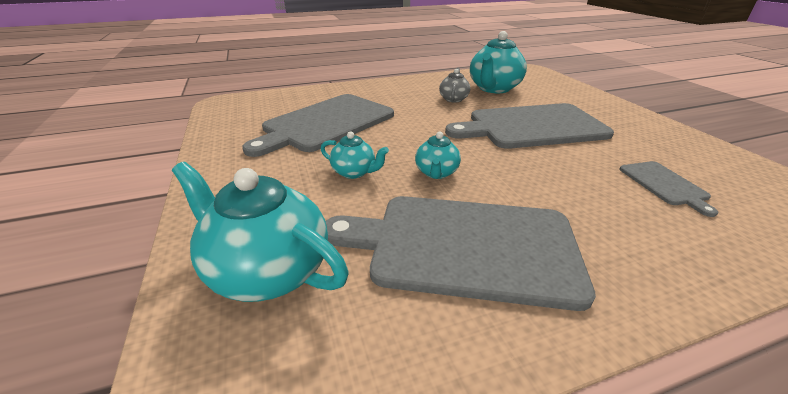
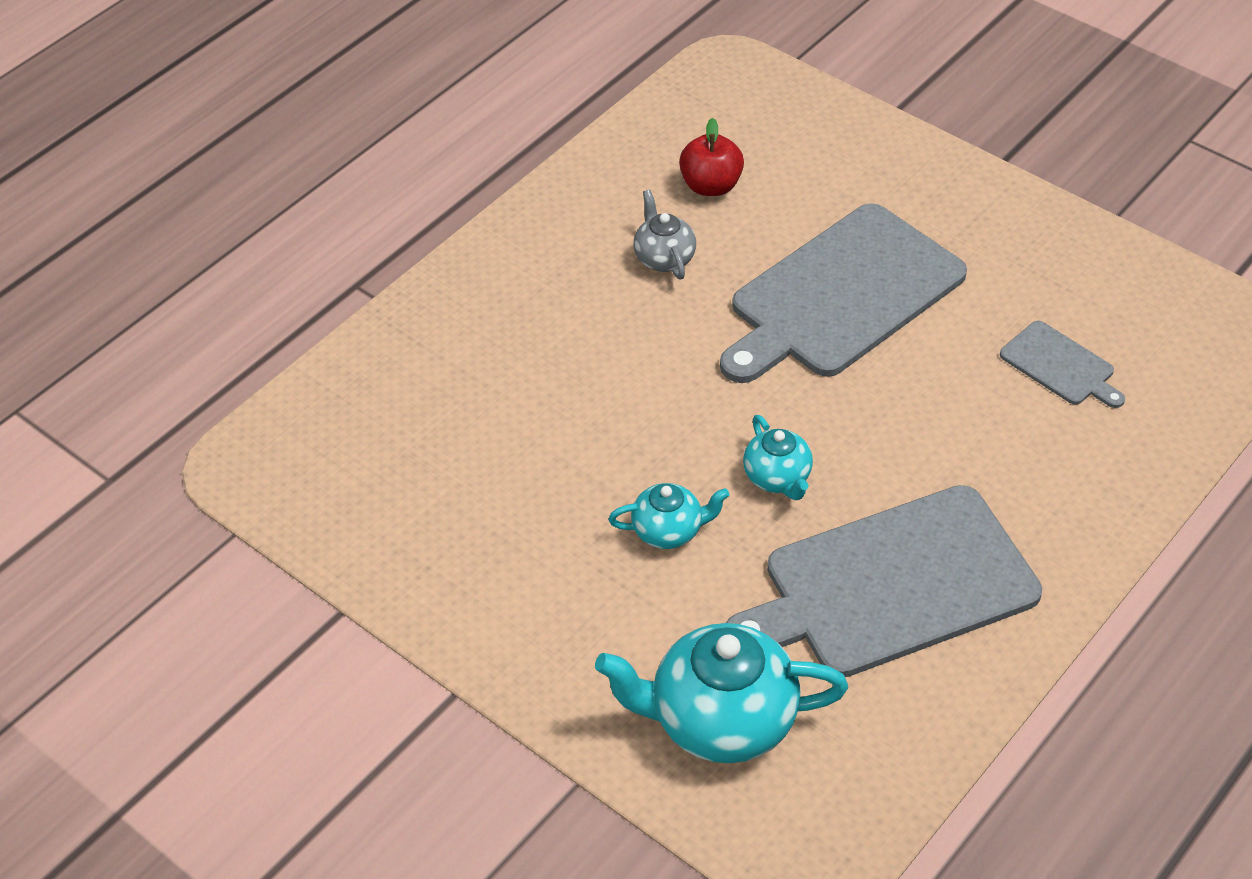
camera: 30 degrees left, 15 degrees up
(326, 123) = (511, 438): grey cutting board -> none
(494, 89) = (711, 186): turquoise teapot -> red apple

